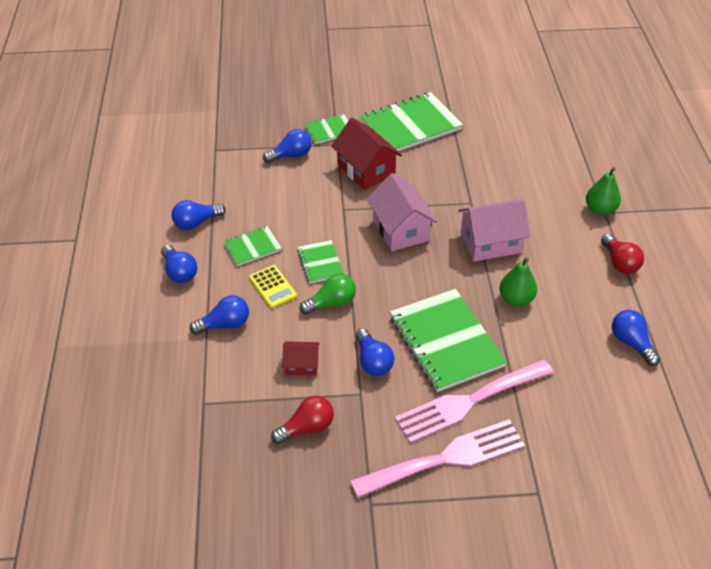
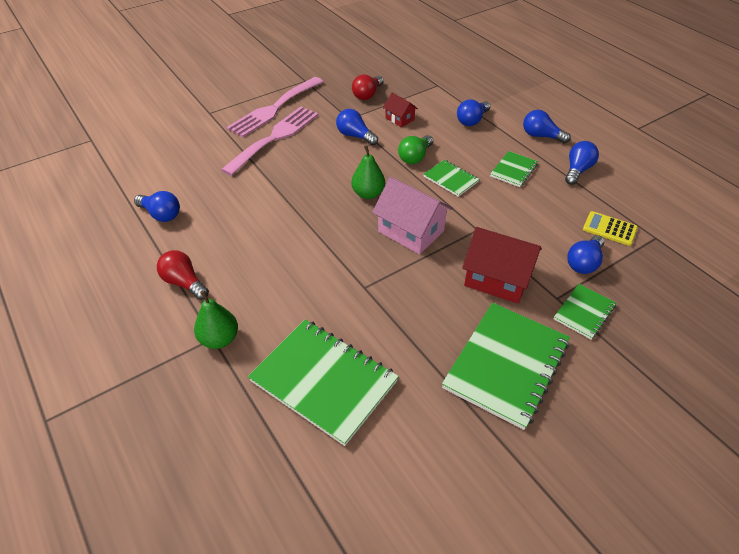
camera: 150 degrees right, 0 degrees up
(272, 287) = (467, 151): yellow calculator -> yellow calculator (609, 229)
(302, 365) = (399, 119): red house -> red house turned 75 degrees clockwise
(446, 341) = (312, 164): green notebook -> green notebook (324, 381)
(490, 242) = (320, 252): pink house -> none
(516, 299) = (272, 212): green pear -> green pear (368, 194)

